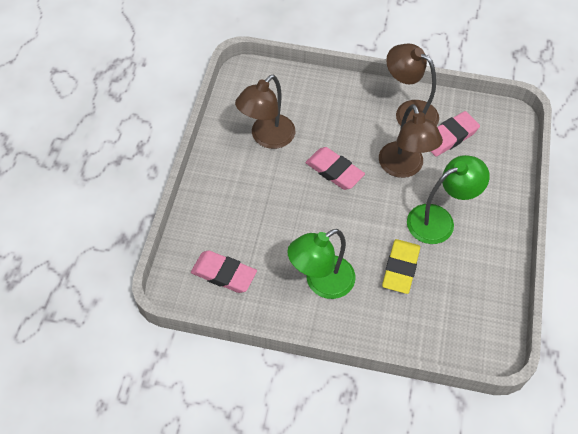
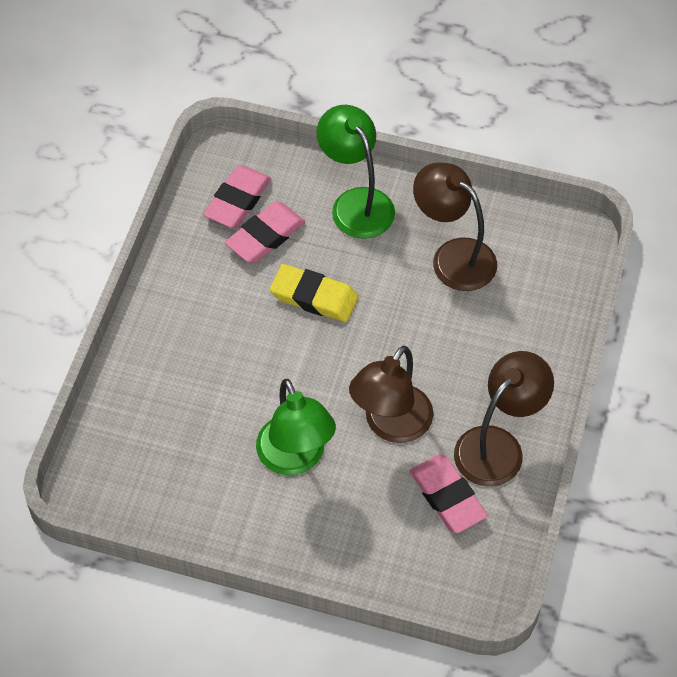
camera: 95 degrees right, 0 degrees up
(321, 283) = (212, 304): green lamp -> green lamp (356, 203)
(334, 171) = (390, 335): pink eraser -> pink eraser (265, 236)
(400, 268) = (222, 398): yellow eraser -> yellow eraser (314, 297)
(404, 168) = (391, 425): brown lamp -> brown lamp turned 45 degrees counterclockwise

